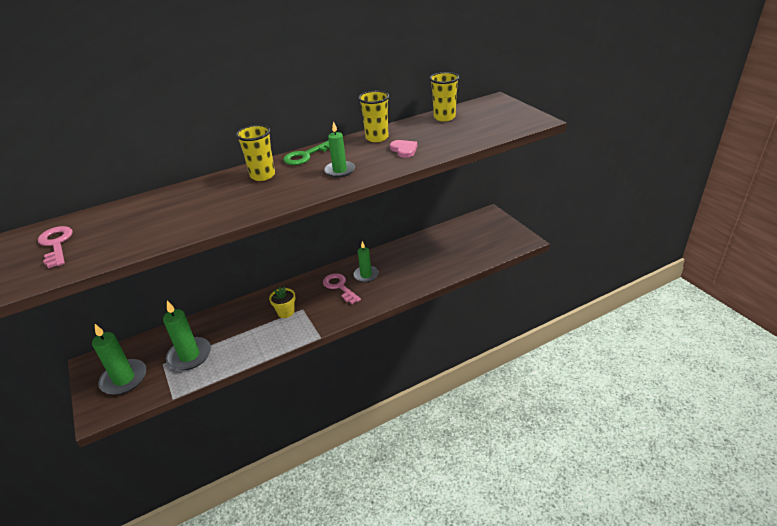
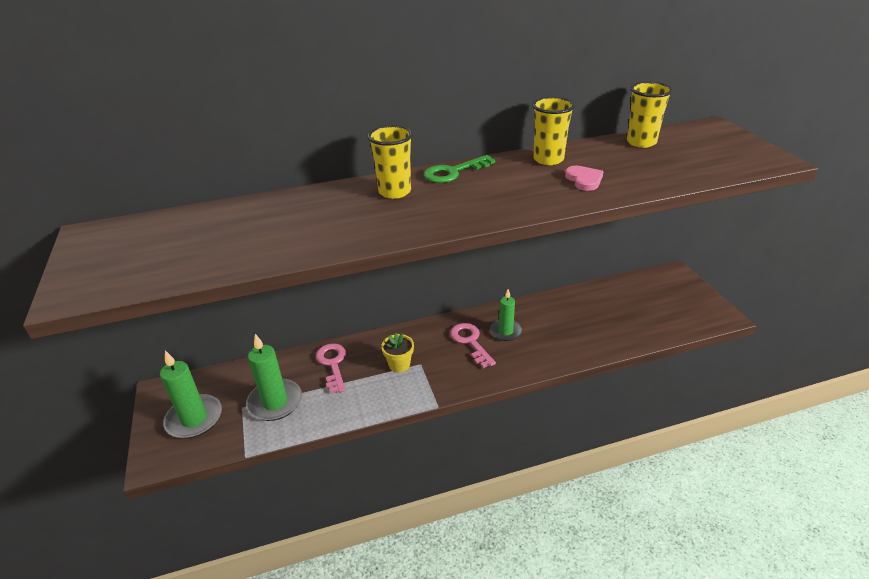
camera: 10 degrees right, 0 degrees up
(56, 244) = (128, 249): pink key -> pink key (332, 364)
(340, 170) = (495, 198): green candle -> none

